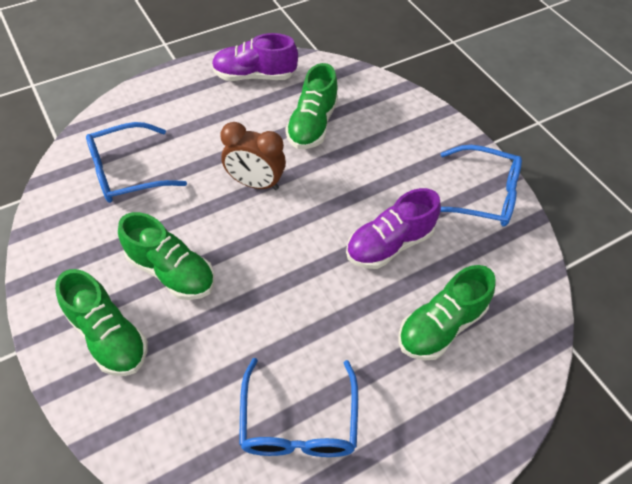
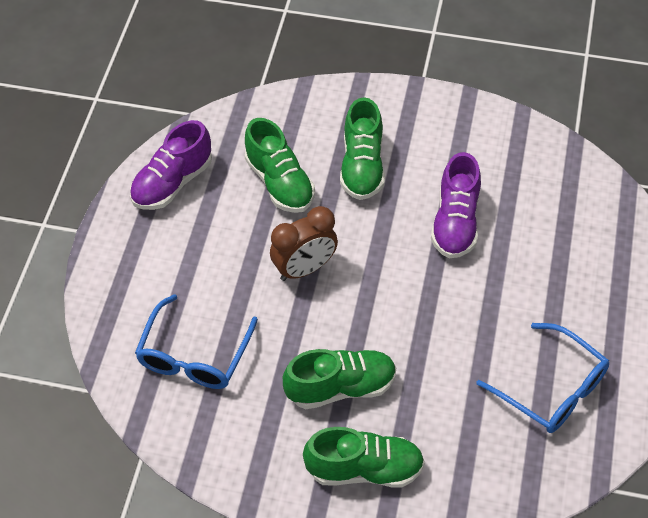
camera: 45 degrees left, 0 degrees up
(441, 326) = (555, 246): green shoe -> green shoe (362, 166)
(482, 195) = (468, 128): blue glasses -> none

